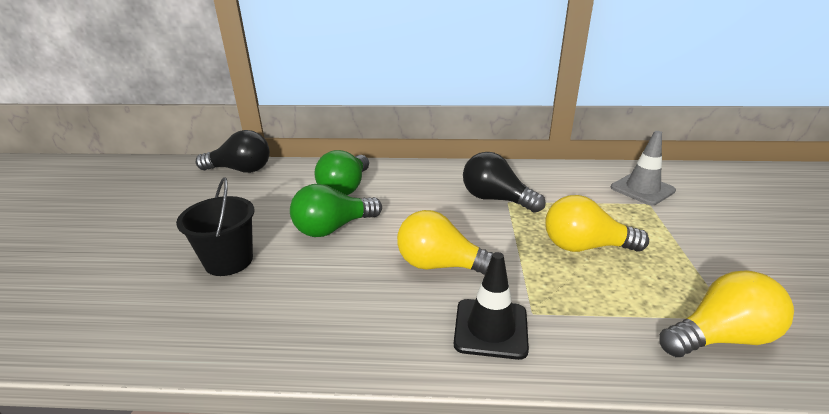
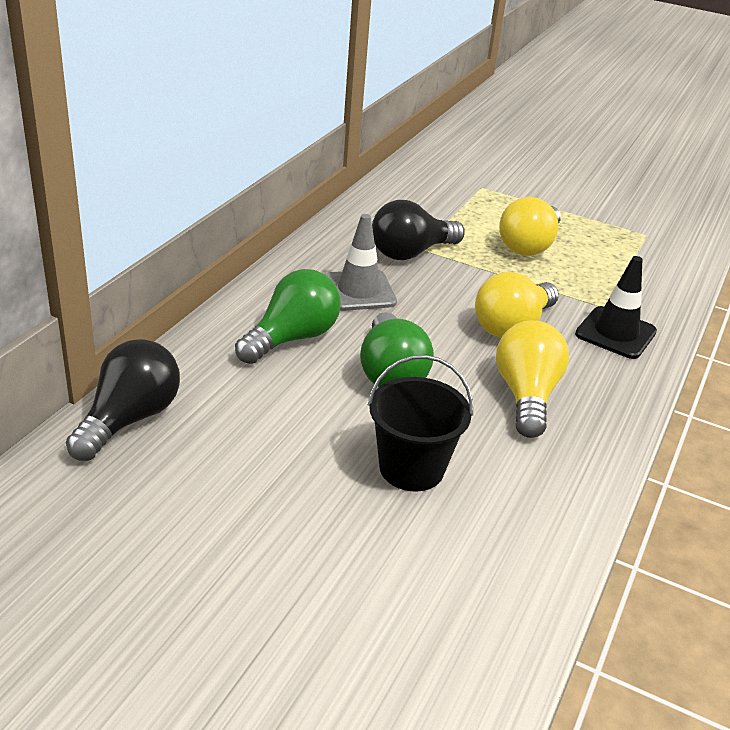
camera: 70 degrees left, 5 degrees up
(345, 188) = (292, 338): green light bulb -> green light bulb turned 90 degrees counterclockwise
(642, 189) = (455, 177): grey traffic cone -> grey traffic cone (359, 291)
(720, 337) = (664, 248): yellow light bulb -> yellow light bulb (526, 395)

